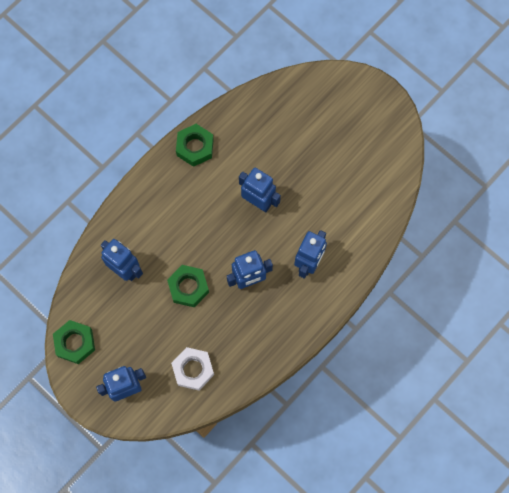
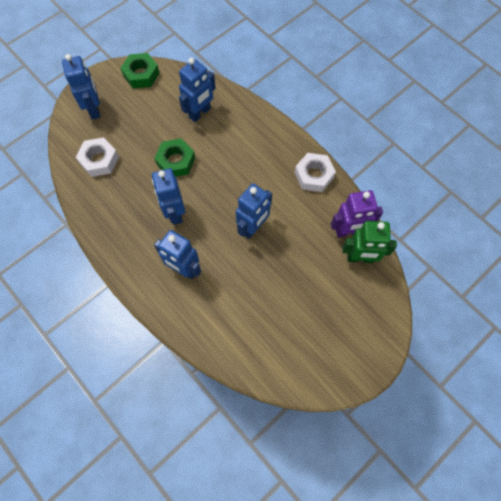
camera: 95 degrees right, 5 degrees down
(195, 147) = (314, 175): green nut -> white nut
(254, 113) = (348, 231): none -> purple robot
(281, 102) = (360, 258): none -> green robot

